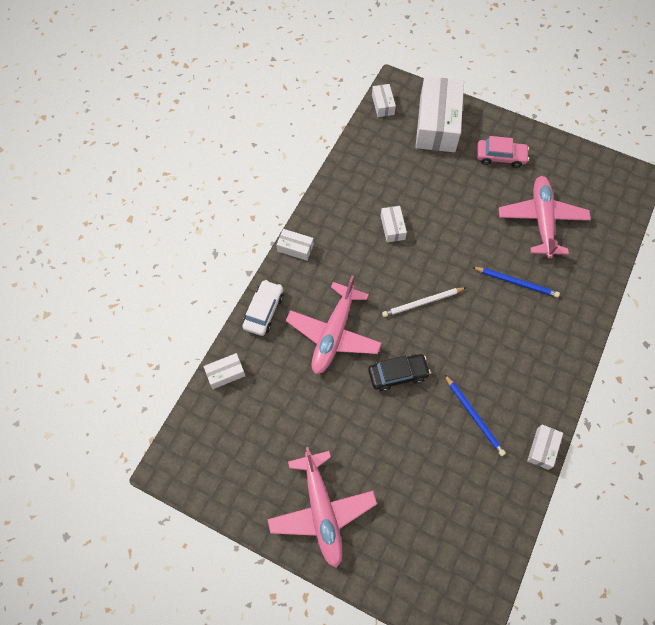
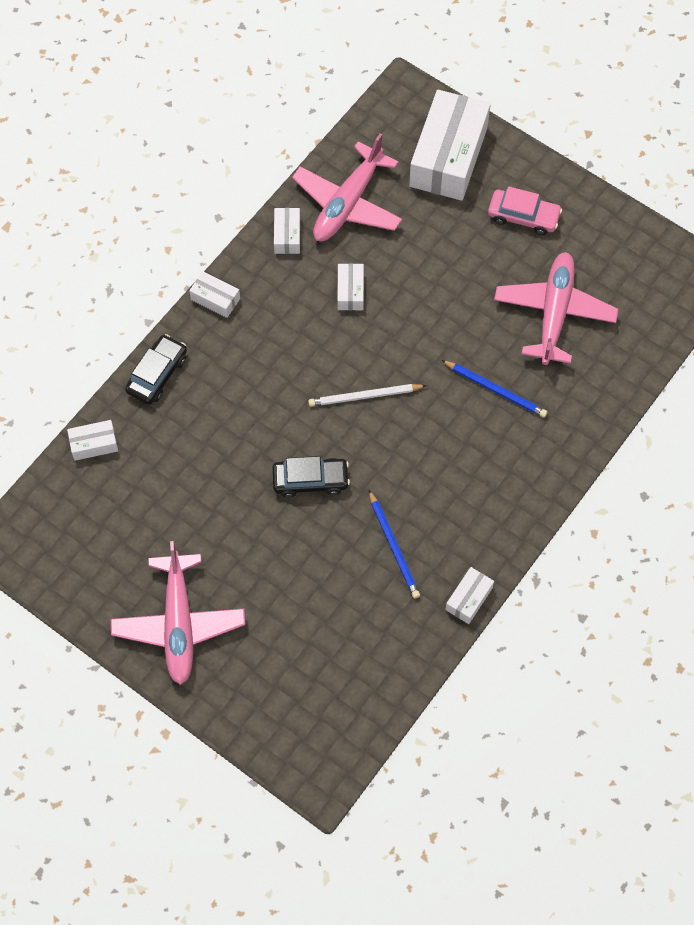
camera: 10 degrees right, 0 degrees up
(264, 311) = (157, 374): white car -> black car
(333, 334) = (240, 418): pink plane -> pink plane (347, 203)
(383, 105) = (379, 117): white box -> white box (287, 235)

